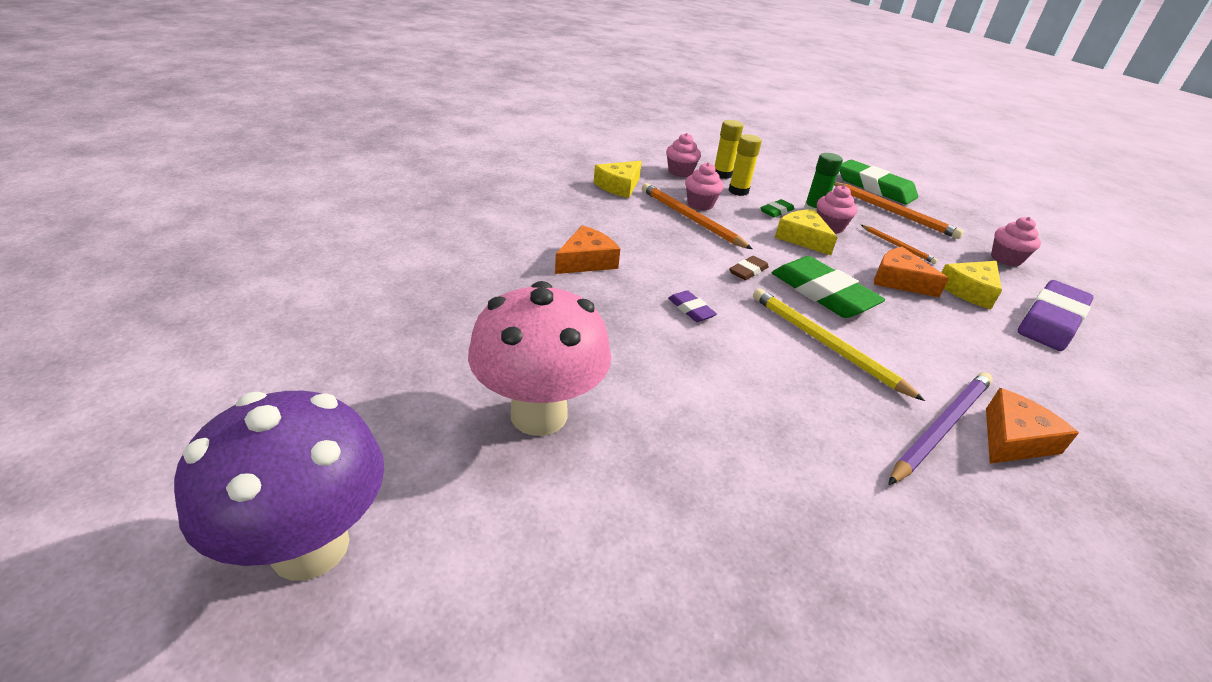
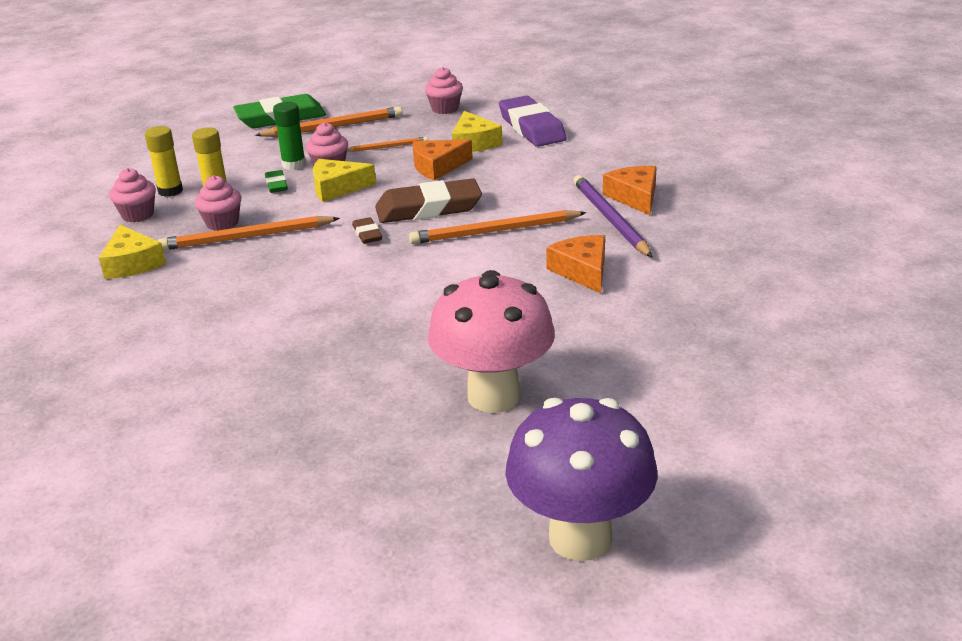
camera: 60 degrees left, 5 degrees down
(586, 261) = (275, 321): orange cheese -> orange cheese (582, 271)
(691, 309) = (403, 281): purple eraser -> none
(823, 293) = (428, 208): green eraser -> brown eraser
(825, 344) = (495, 231): yellow pencil -> orange pencil

